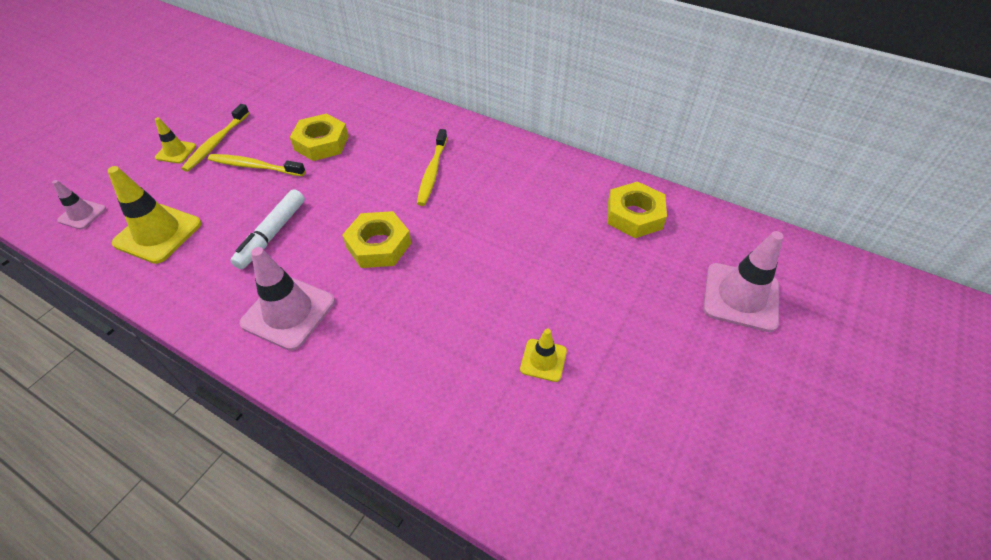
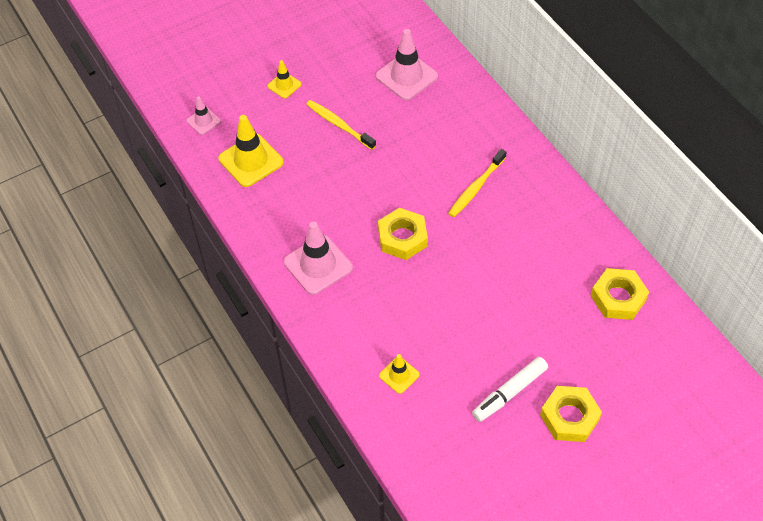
camera: 30 degrees right, 5 degrees up
(217, 142) = (318, 87): yellow toothbrush -> none
(272, 234) = (329, 195): white marker -> white marker (509, 393)
(321, 143) = (400, 121): yellow nut -> yellow nut (569, 417)
(543, 360) = (472, 377): yellow traffic cone -> yellow traffic cone (399, 375)
(740, 297) = (652, 400): pink traffic cone -> pink traffic cone (406, 76)

